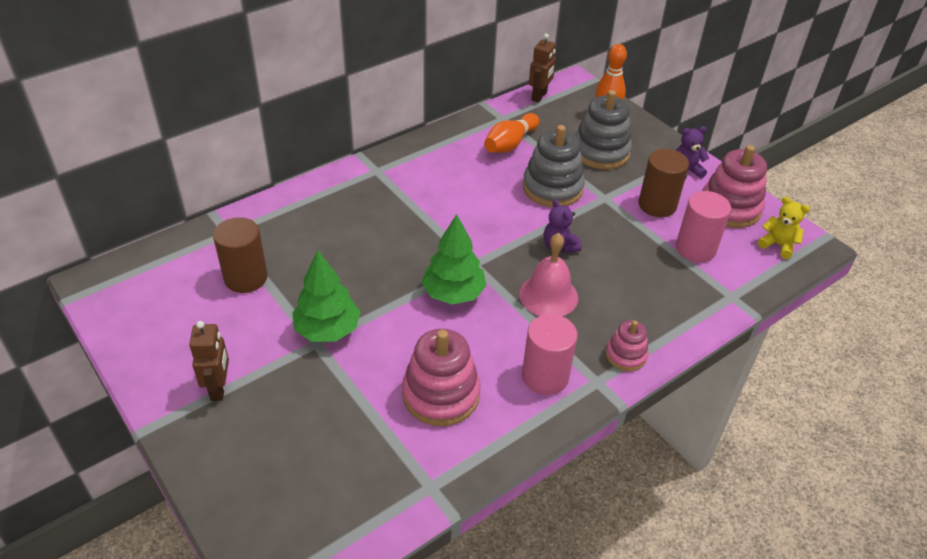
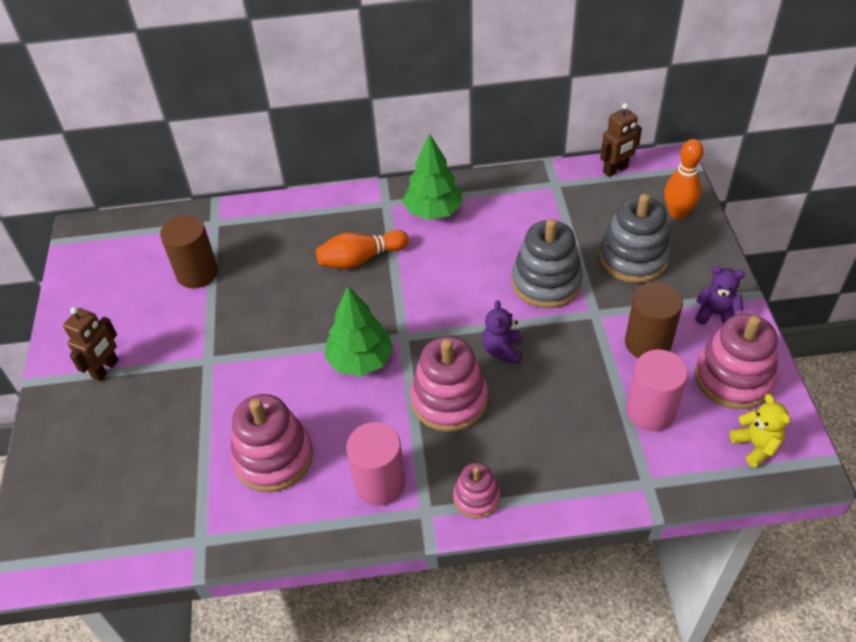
camera: 35 degrees right, 5 degrees up
(327, 330) = (226, 351): green tree -> green tree (433, 211)
(510, 144) = (540, 216): orange bowling pin -> orange bowling pin (360, 259)
(548, 295) = (449, 400): pink bell -> pink stacking toy

